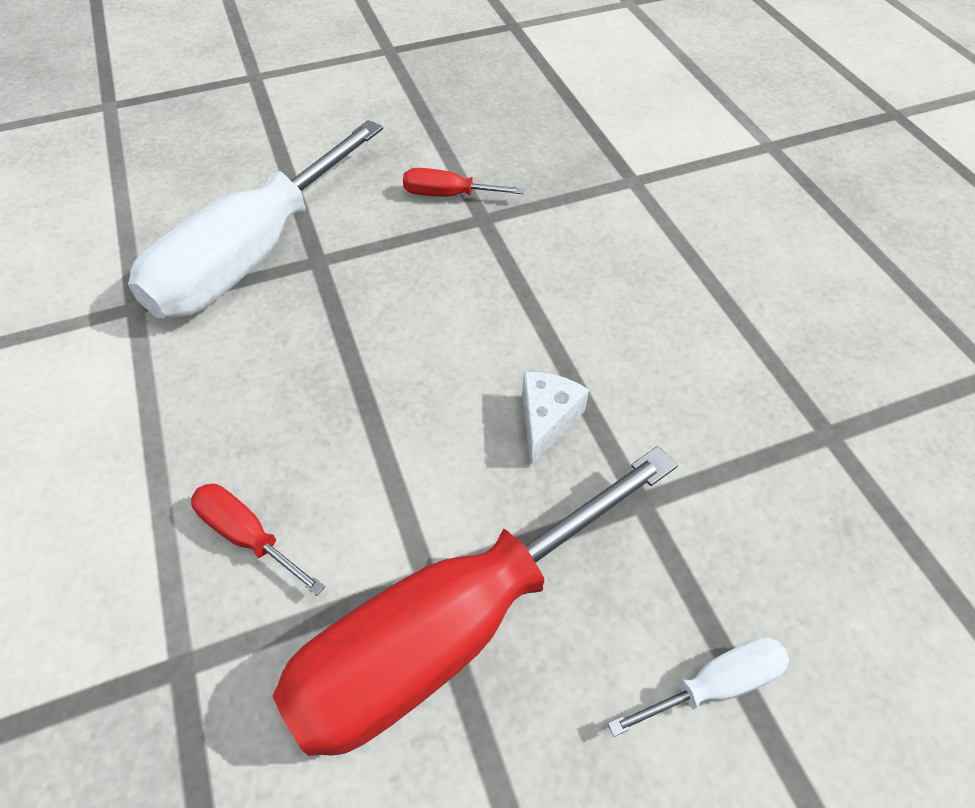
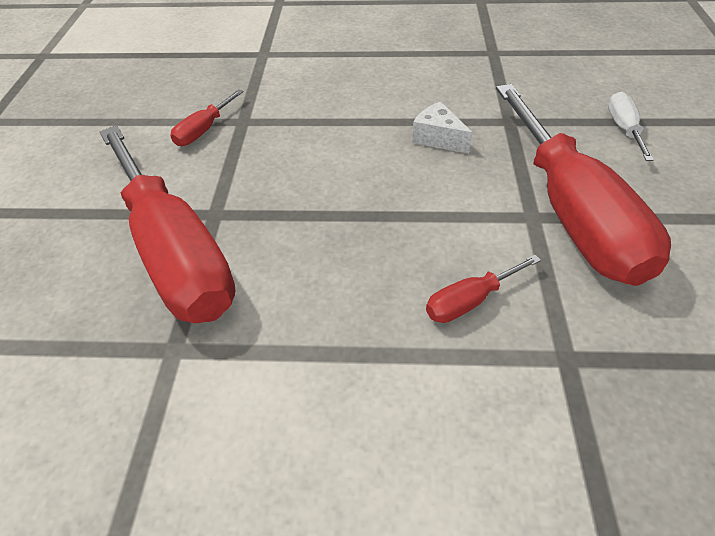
camera: 65 degrees left, 5 degrees down
(252, 256) = (175, 253): white screwdriver -> red screwdriver

